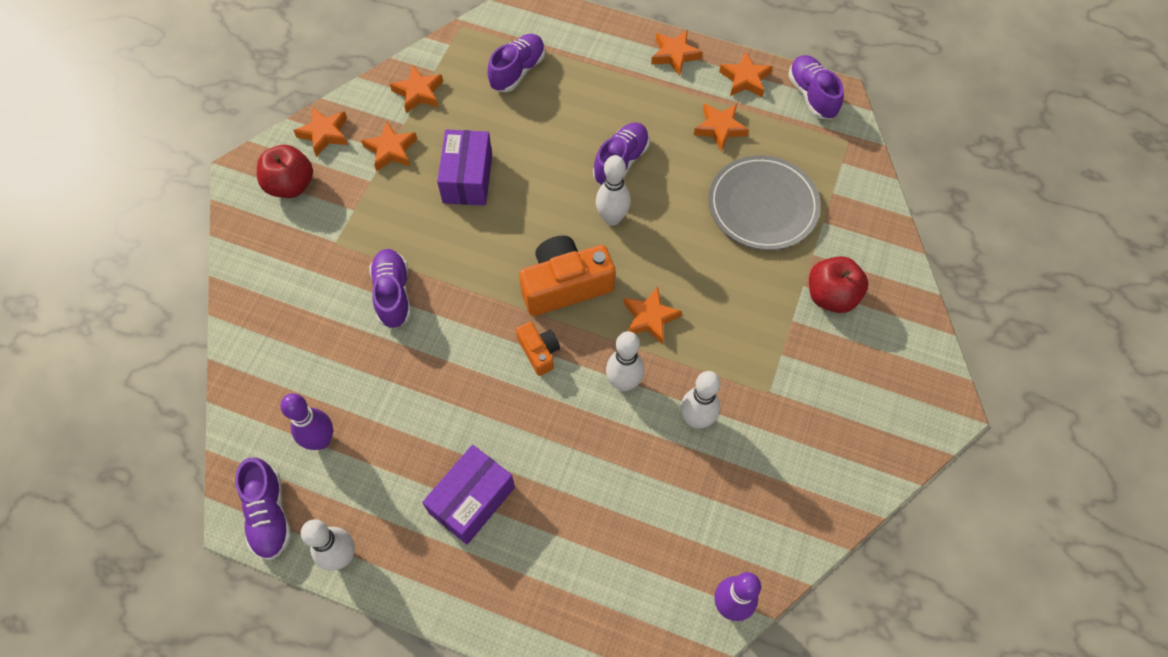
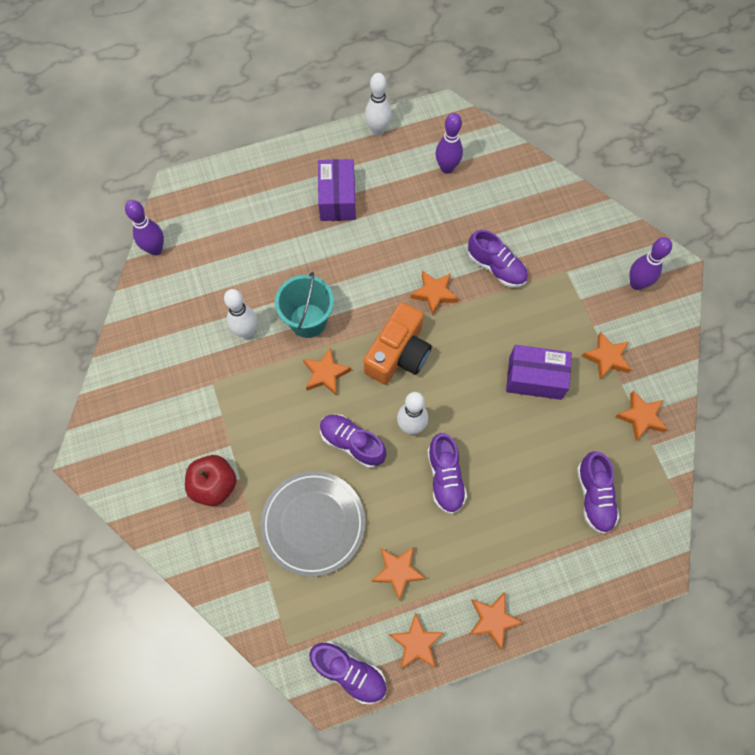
camera: 140 degrees right, 5 degrees up
(269, 515) = (433, 120): purple shoe -> purple shoe (352, 443)
(291, 185) = (636, 283): red apple -> purple bowling pin
(324, 134) = (661, 334): orange star -> orange star (434, 293)
(467, 178) = (535, 378): purple box -> purple box turned 45 degrees counterclockwise
(539, 352) = (375, 300): orange camera -> none
(623, 383) = (308, 320): white bowling pin -> turquoise bucket

